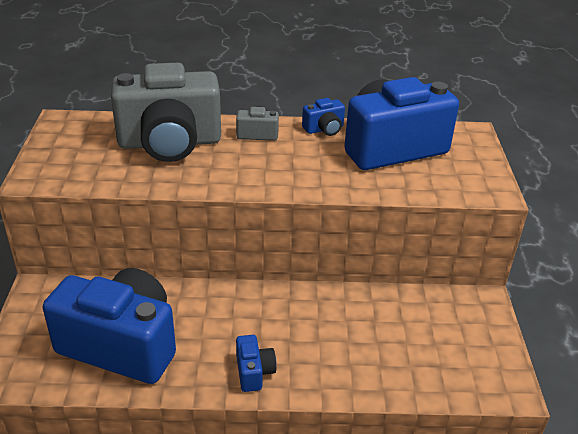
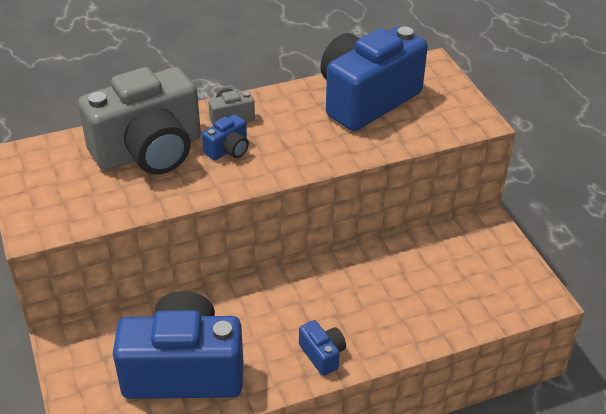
camera: 20 degrees left, 5 degrees up
(324, 129) = (293, 95): blue camera -> blue camera (228, 150)

